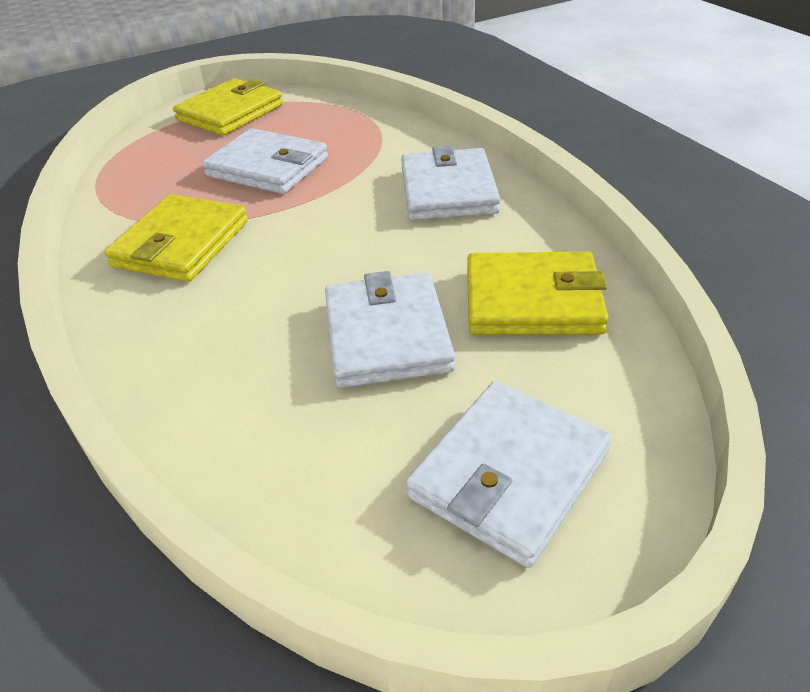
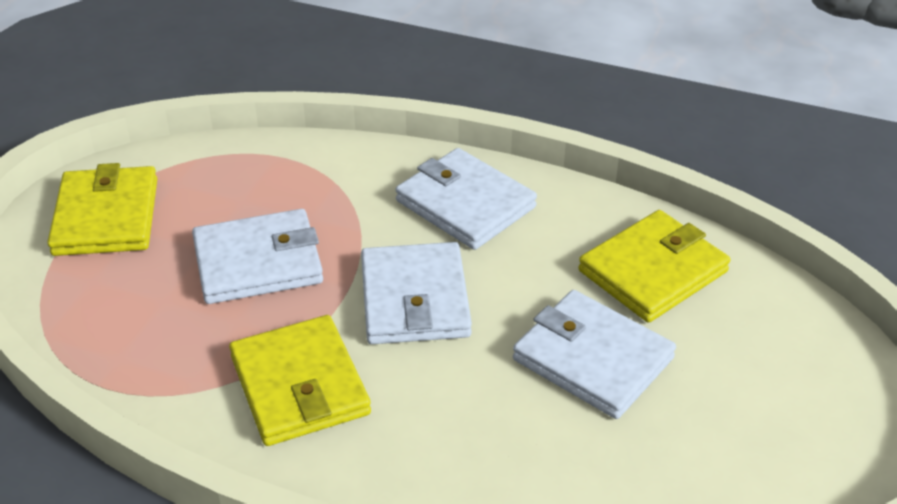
camera: 45 degrees left, 0 degrees up
(509, 474) = (788, 403): white wallet -> white wallet (415, 299)

